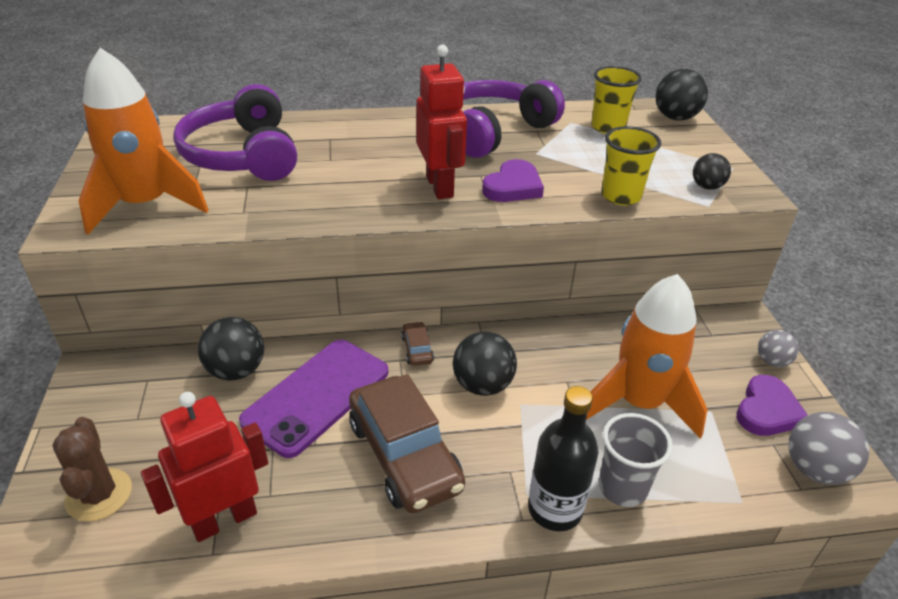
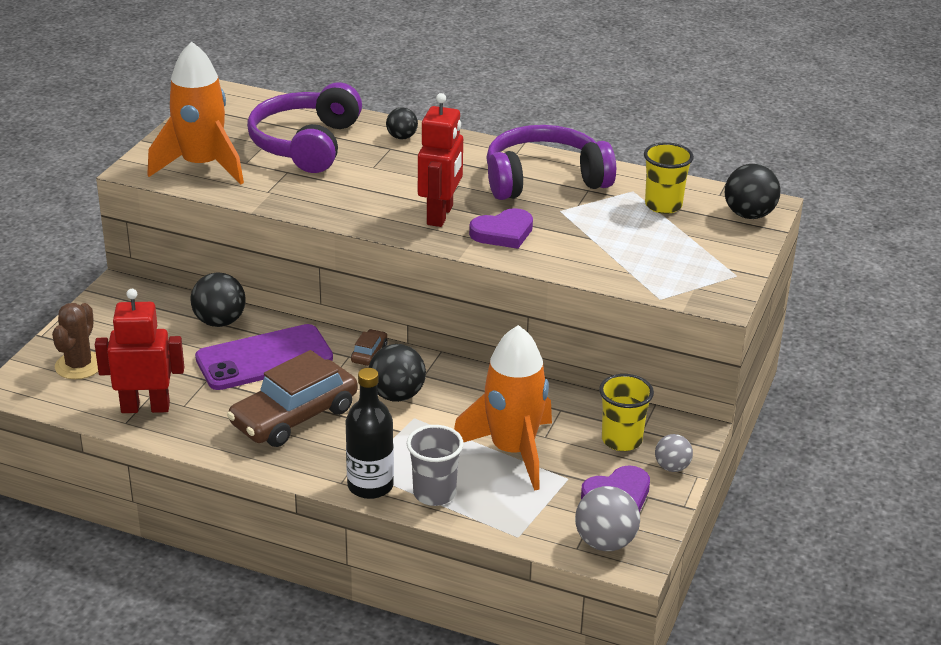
camera: 30 degrees right, 5 degrees down
(404, 455) = (294, 416): brown car -> brown car turned 45 degrees clockwise
(621, 196) = (589, 268): yellow cup -> yellow cup (621, 440)
(707, 187) = (682, 283): black ball -> black ball (402, 137)

